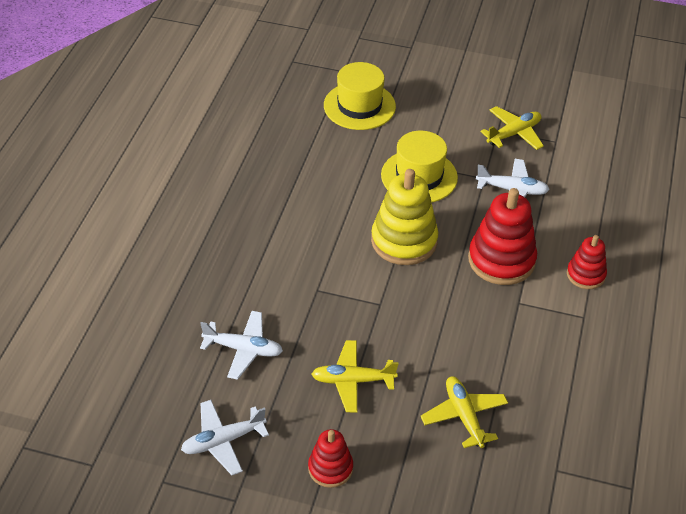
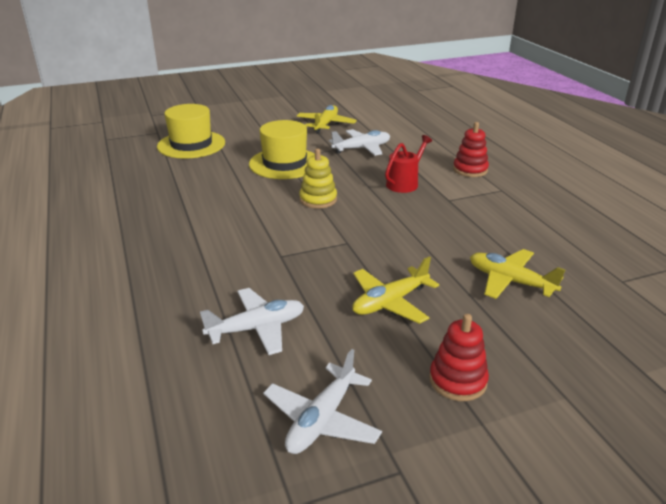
camera: 35 degrees left, 15 degrees down
(404, 241) = (318, 199): yellow stacking toy -> yellow stacking toy, size x0.57
(501, 260) = (404, 183): red stacking toy -> red watering can

